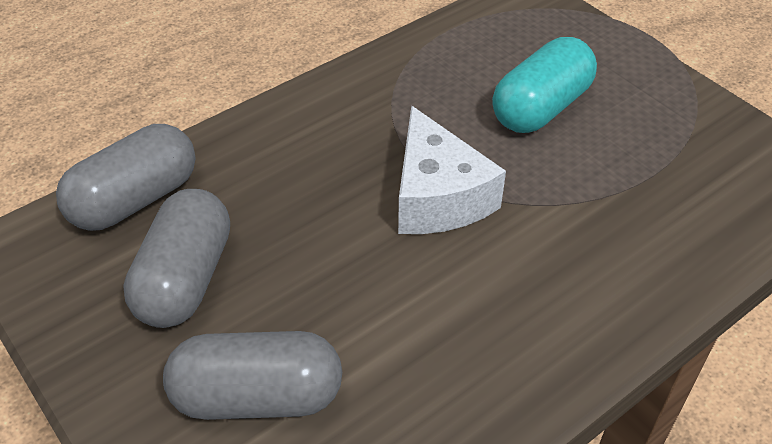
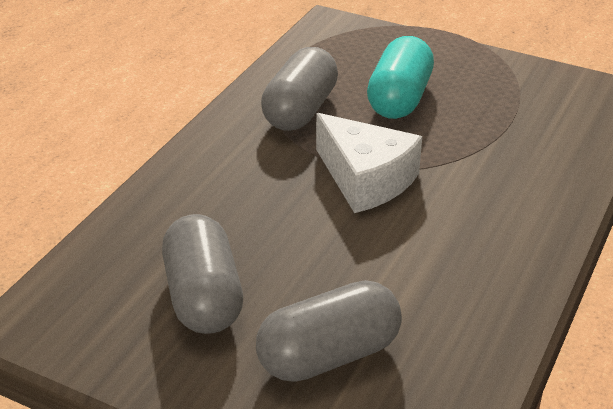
camera: 25 degrees left, 10 degrees down
(135, 199) = (111, 255): grey capsule -> grey capsule (300, 110)

